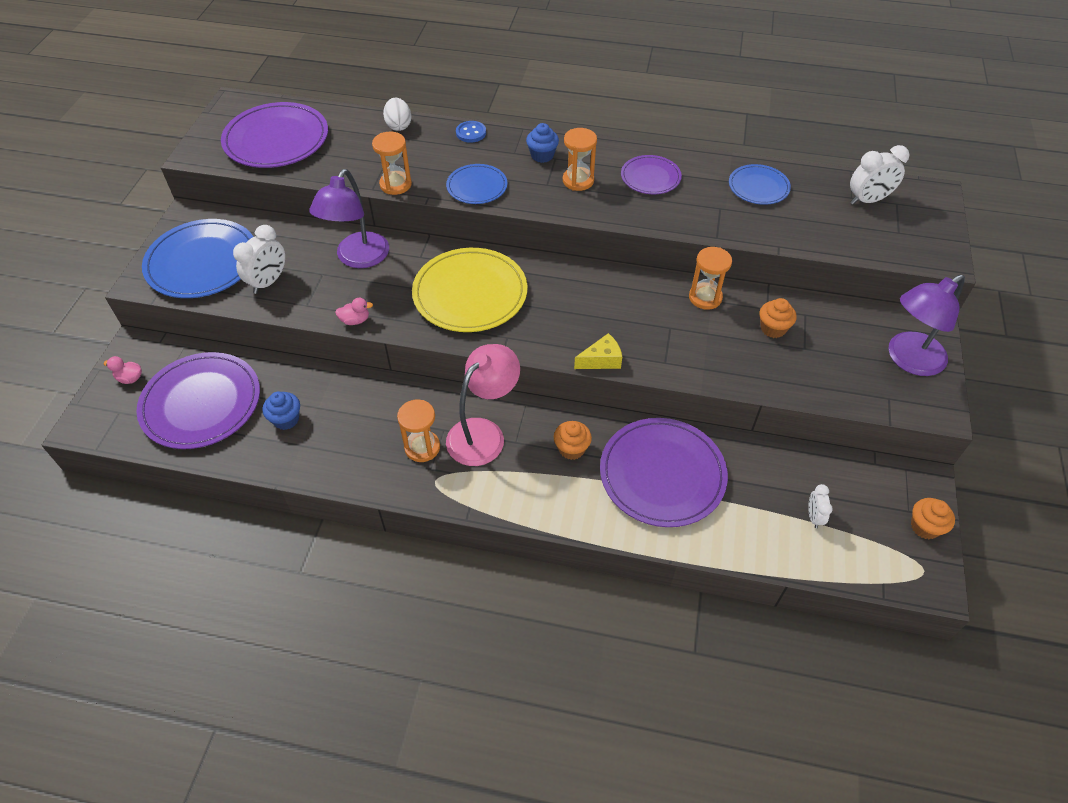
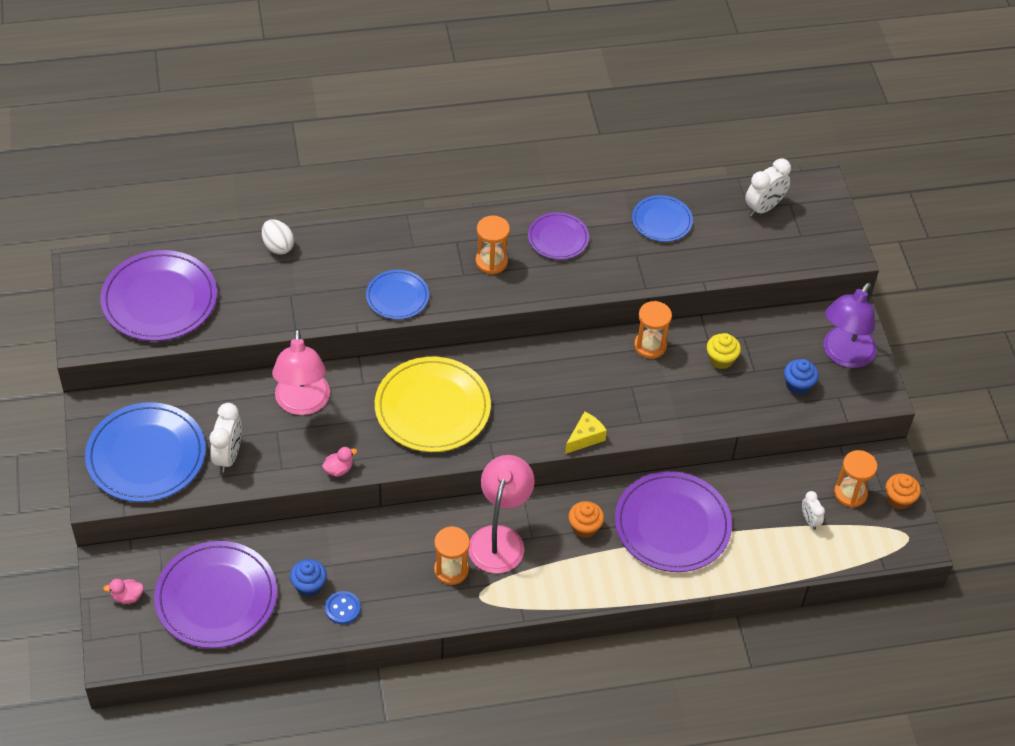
camera: 25 degrees left, 0 degrees up
(358, 258) = (302, 403): purple lamp -> pink lamp
(395, 184) = (316, 317): orange hourglass -> orange hourglass (850, 493)
(471, 133) = (357, 234): blue button -> blue button (342, 608)
(542, 155) = (442, 242): blue cupcake -> blue cupcake (798, 385)
(773, 328) = (721, 359): orange cupcake -> yellow cupcake

